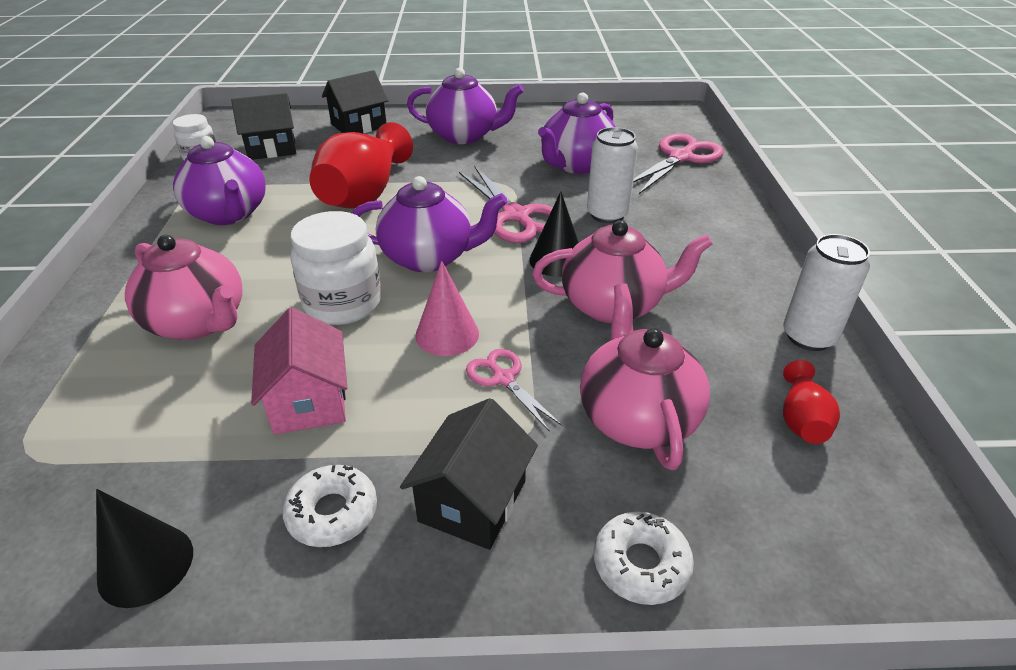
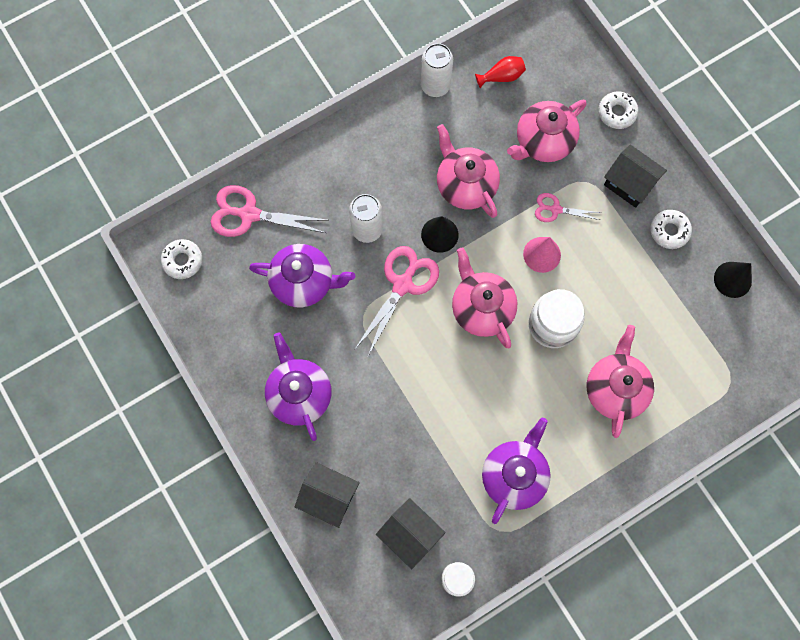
camera: 120 degrees left, 35 degrees up
(309, 401) = (625, 286): pink house -> none
(364, 194) = (434, 403): red vase -> none
(429, 257) = (481, 308): purple teapot -> pink teapot
(472, 501) = (629, 183): black house -> black house turned 45 degrees clockwise
(503, 379) = (555, 209): pink scissors -> pink scissors turned 75 degrees clockwise
(653, 119) = (182, 261): none -> white donut

